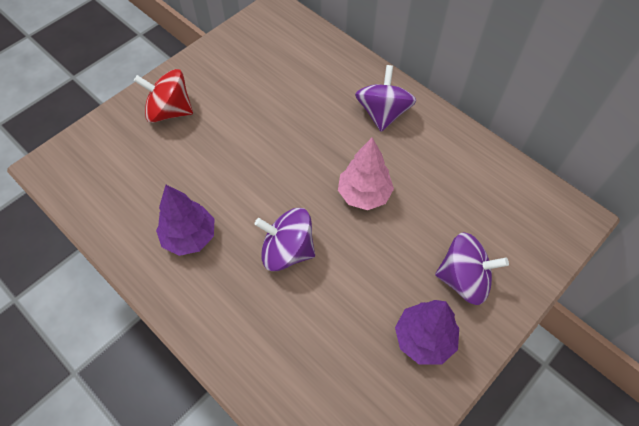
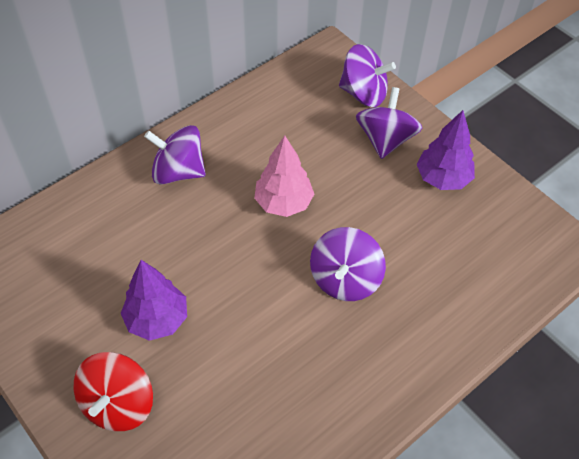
camera: 85 degrees left, 5 degrees down
(189, 237) = (319, 378): purple tree -> purple tree (157, 319)
(524, 255) = (364, 93): none -> purple spinning top

